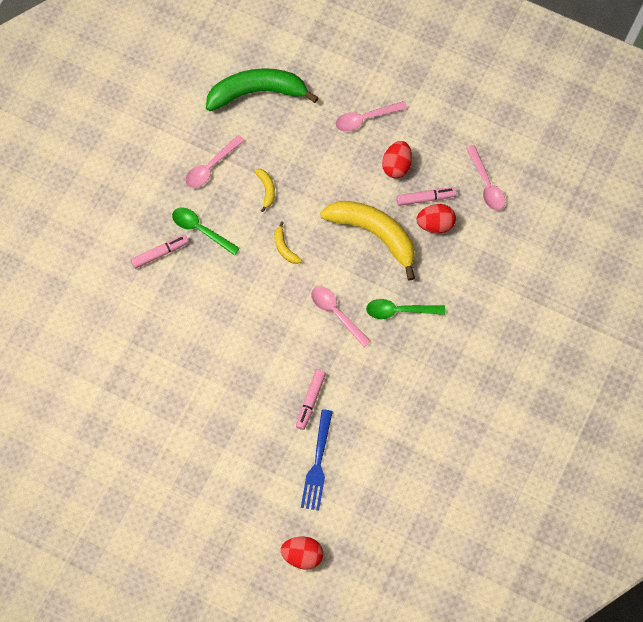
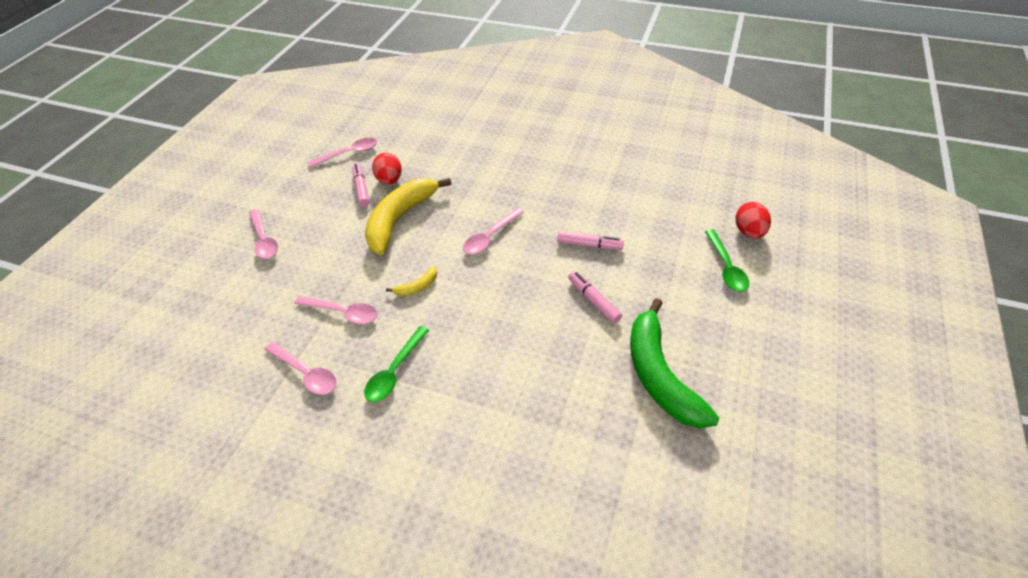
camera: 95 degrees left, 20 degrees down
(160, 253) = (429, 412): pink marker -> pink marker (593, 300)
(257, 92) = (207, 339): green banana -> green banana (659, 374)
(266, 190) = (343, 312): yellow banana -> pink spoon
(317, 463) = (652, 232): blue fork -> none
(396, 166) = (324, 211): red egg -> none
(399, 311) = (481, 194): green spoon -> green spoon (726, 267)

